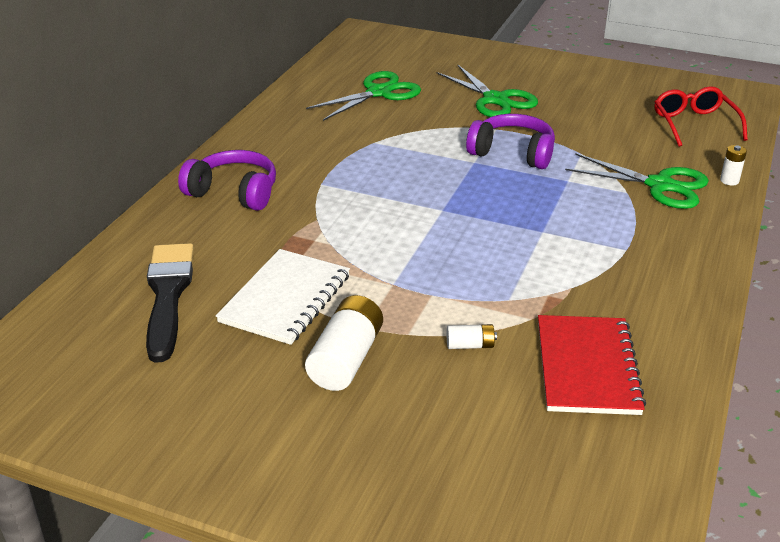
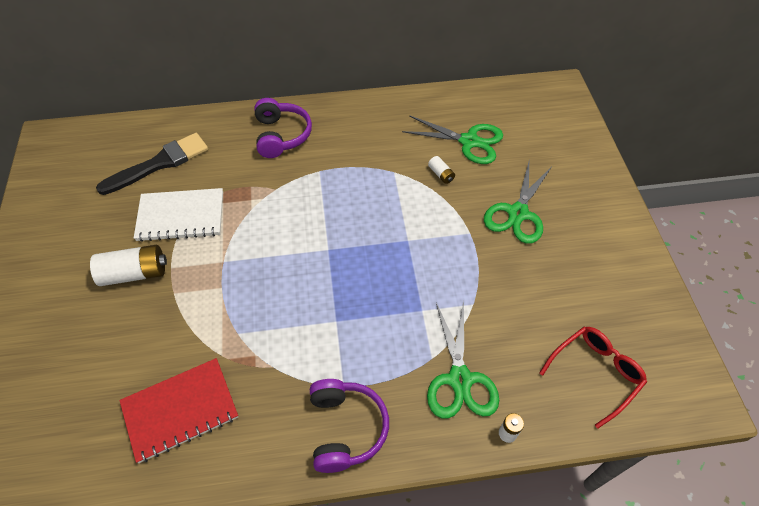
camera: 60 degrees right, 20 degrees up
(470, 345) = (175, 332): white battery -> white battery (441, 174)
(512, 153) = (439, 258): purple headphones -> purple headphones (345, 428)

